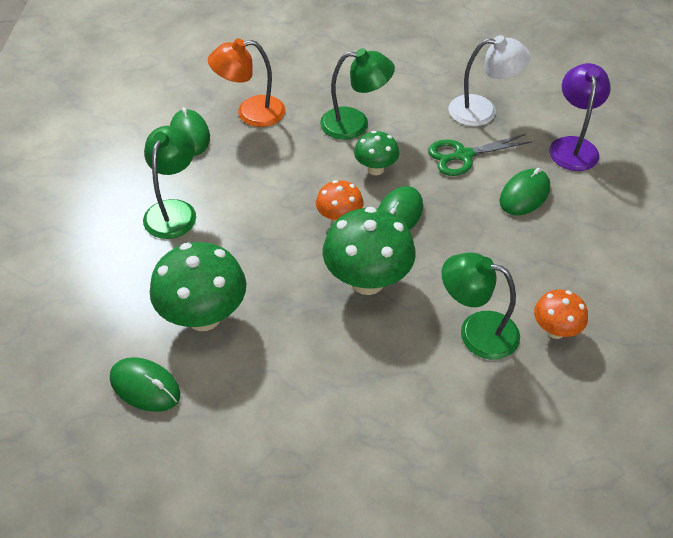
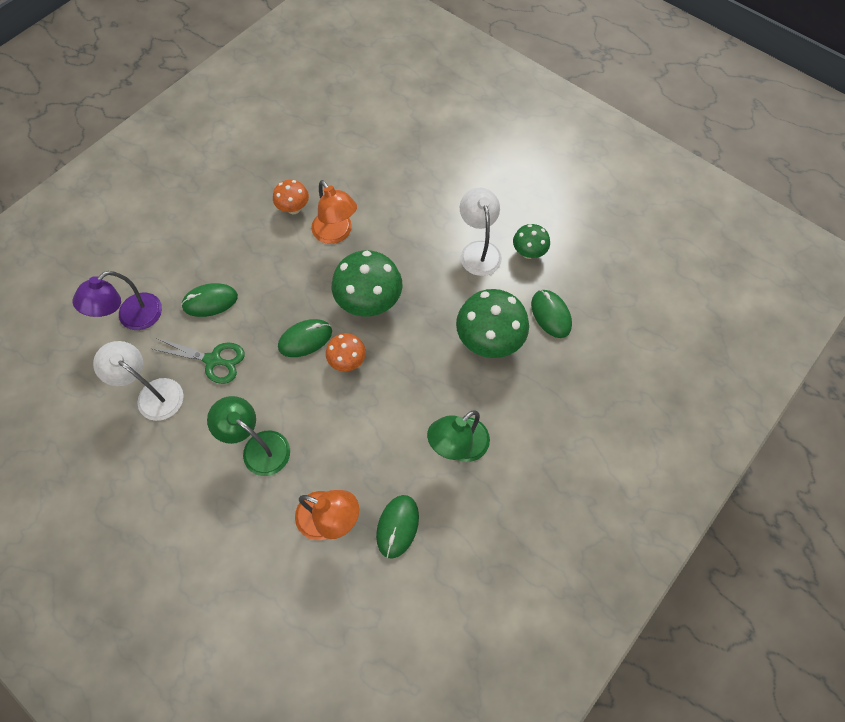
camera: 145 degrees left, 15 degrees up
(288, 415) = (478, 250): none -> white lamp
(375, 169) = (285, 389): green mushroom -> green mushroom (528, 252)
(476, 331) = (336, 233): green lamp -> orange lamp

